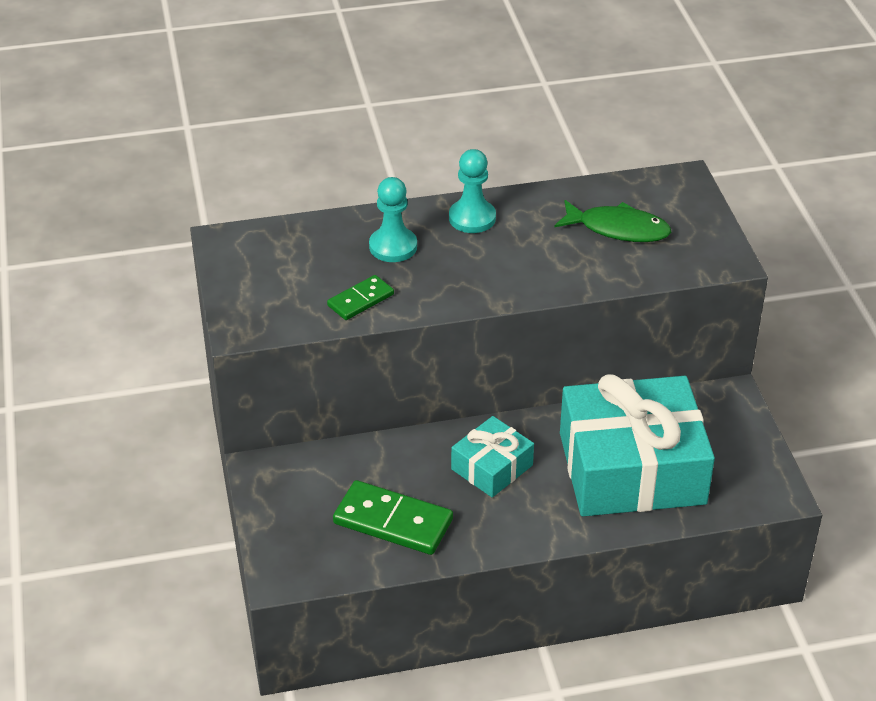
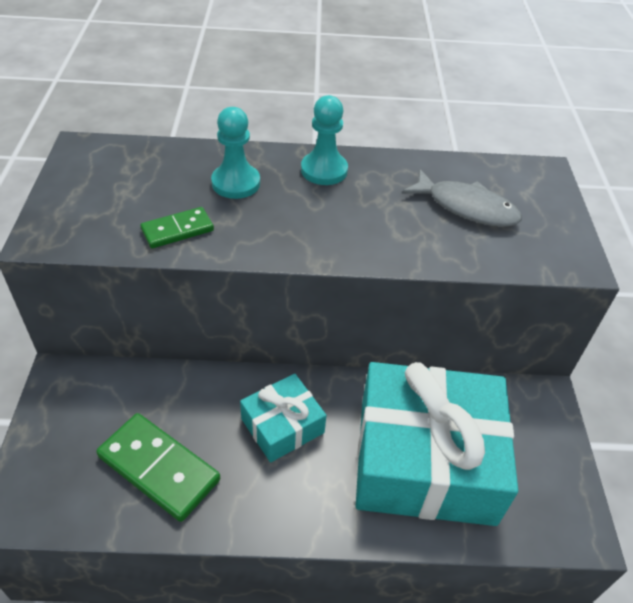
camera: 10 degrees right, 5 degrees up
(618, 229) = (466, 207): green fish -> grey fish

